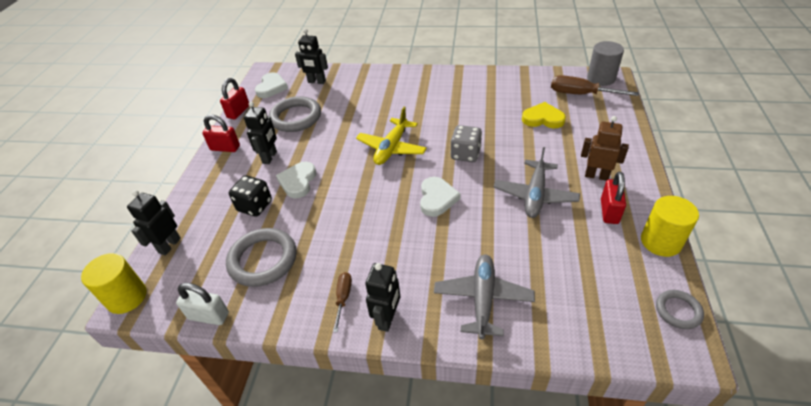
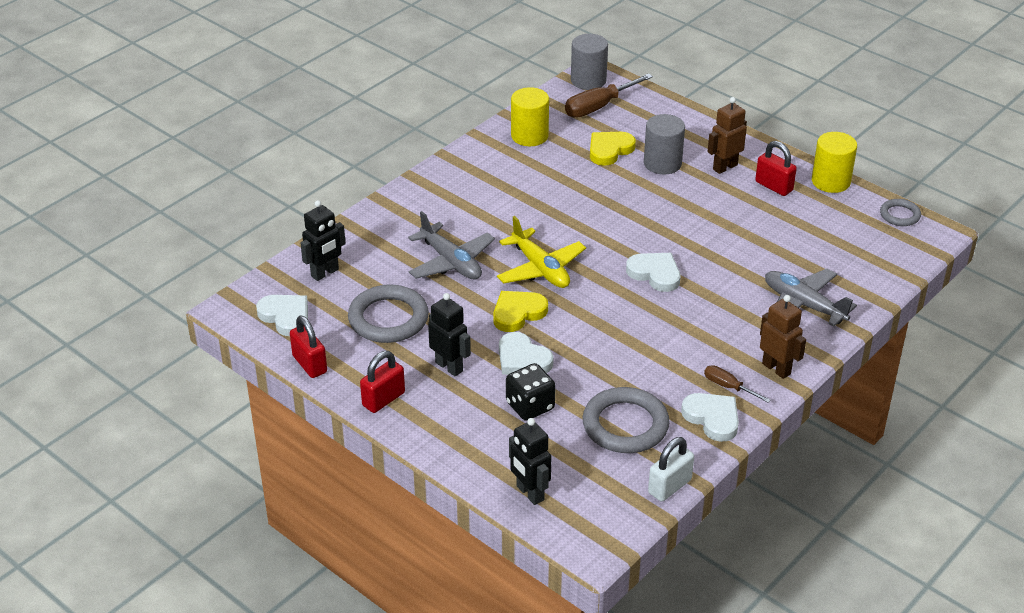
camera: 60 degrees left, 5 degrees down
(127, 297) = (584, 545): yellow cylinder -> yellow cylinder (529, 136)
(300, 305) = (712, 418): none -> white heart
(340, 159) = (518, 313): none -> yellow heart
(387, 319) = (776, 368): black robot -> brown robot
(465, 154) = (608, 225): grey dice -> none
(535, 195) = (712, 214): grey plane -> grey plane (451, 262)
(560, 146) = (662, 163): none -> grey cylinder

